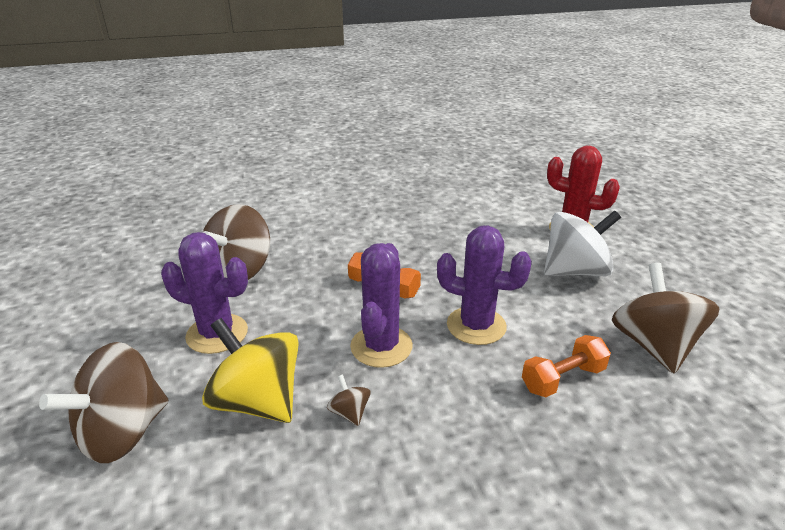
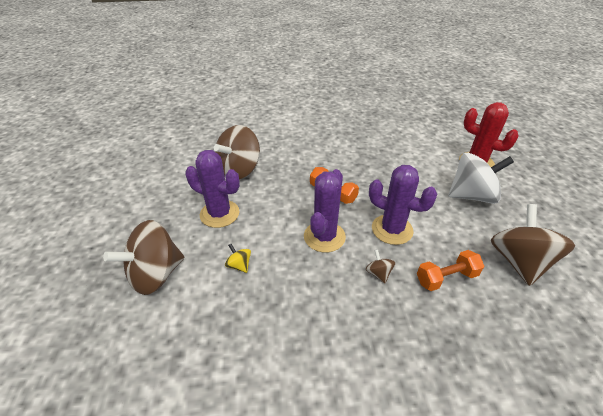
camera: 10 degrees right, 10 degrees up
(258, 401) = (239, 265): yellow spinning top -> yellow spinning top, size x0.42
(349, 412) = (296, 281): brown spinning top -> brown spinning top (378, 273)

